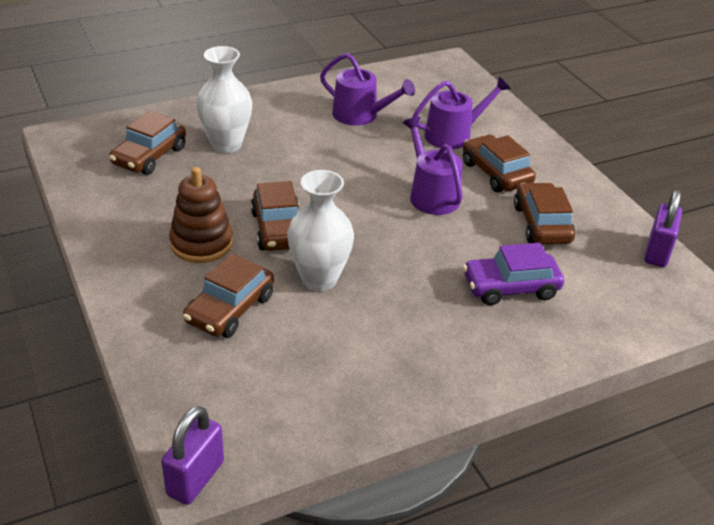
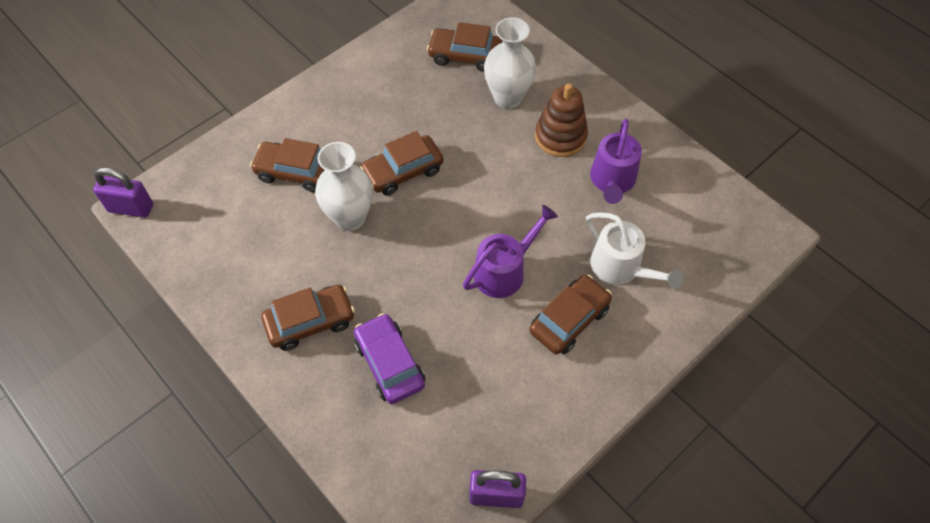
camera: 75 degrees right, 20 degrees up
(201, 243) = (365, 129): brown stacking toy -> brown stacking toy (560, 136)
(453, 135) = (621, 268): purple watering can -> white watering can
(541, 224) = (498, 376): brown car -> brown car (310, 322)

